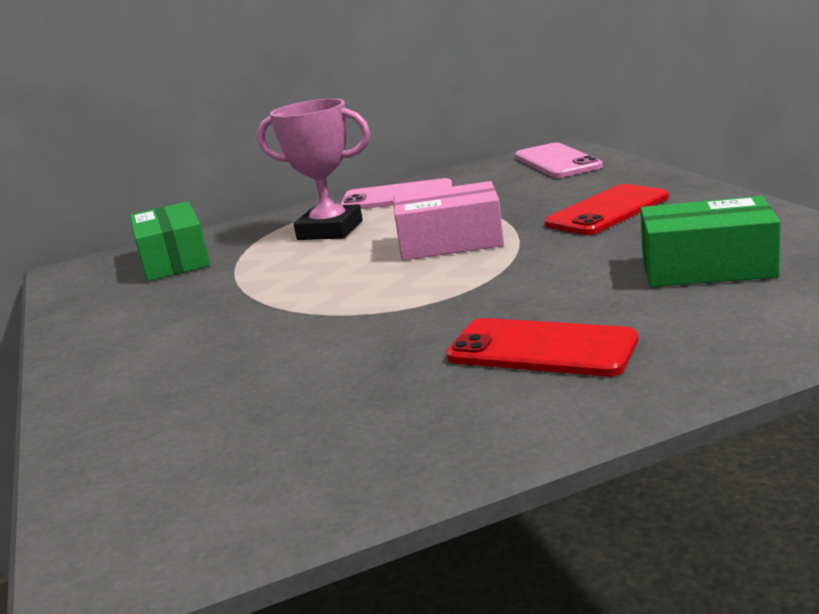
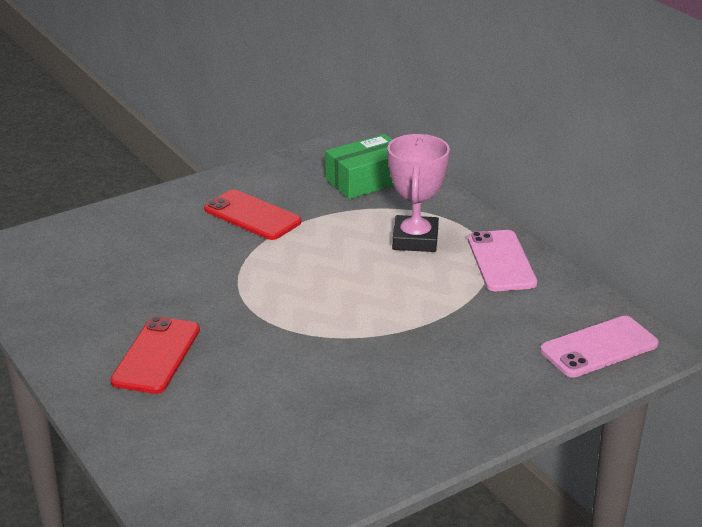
camera: 75 degrees right, 10 degrees up
(450, 242) = (367, 302): pink box -> none
(607, 211) = (424, 380): red phone -> red phone (252, 216)
(707, 267) = (271, 429): green box -> none

